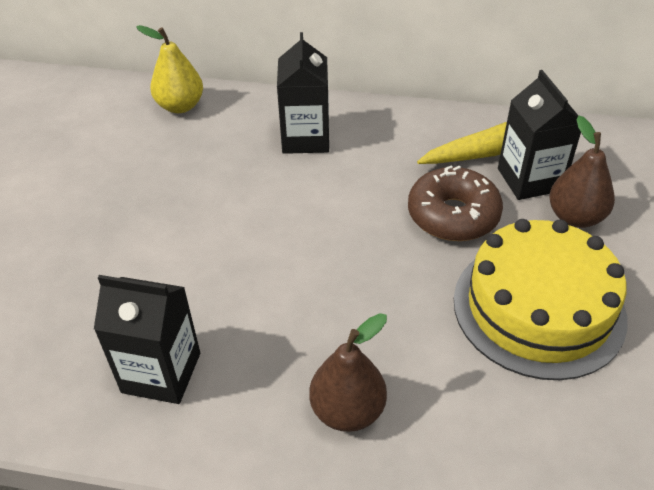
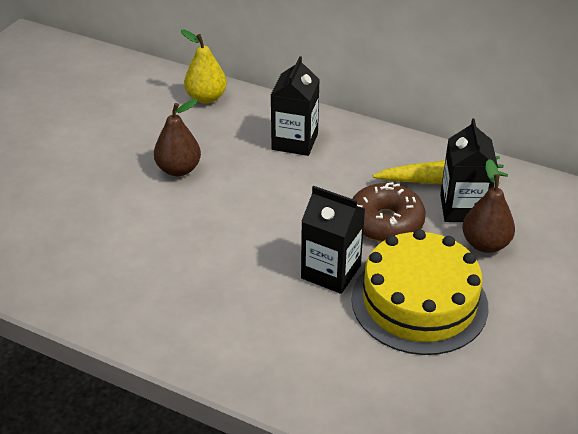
camera: 15 degrees right, 5 degrees down
(161, 372) = (123, 283): black carton -> black carton (331, 272)
(347, 410) = (243, 336): brown pear -> brown pear (179, 169)

